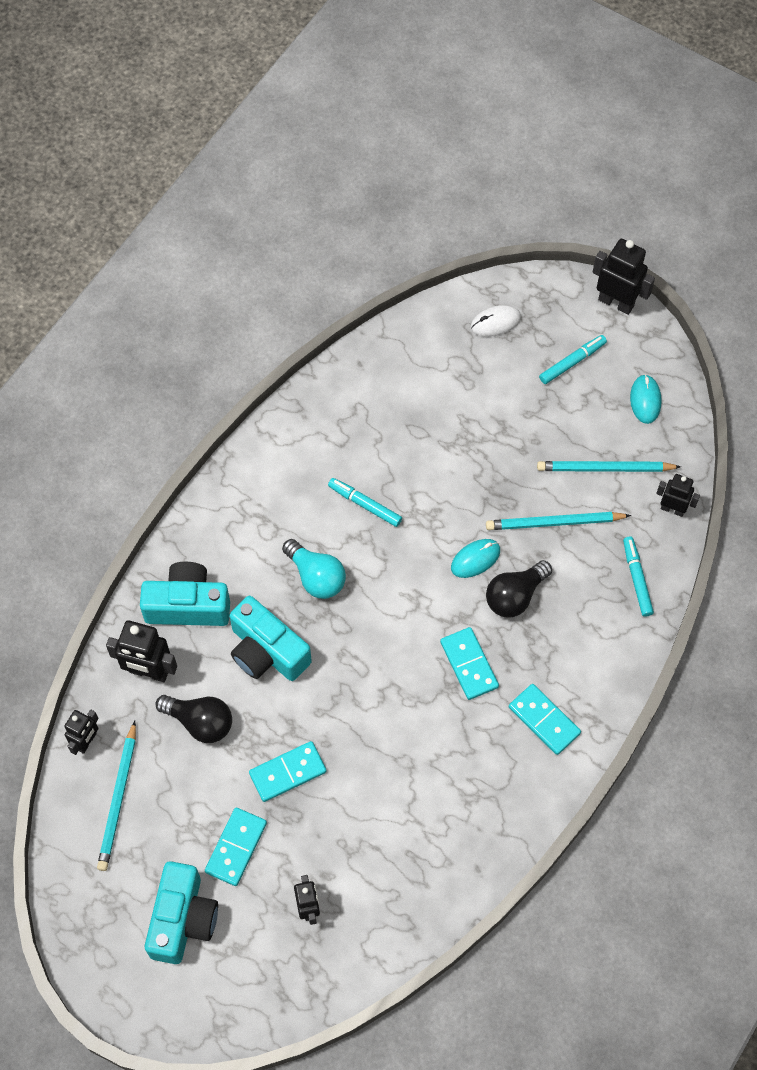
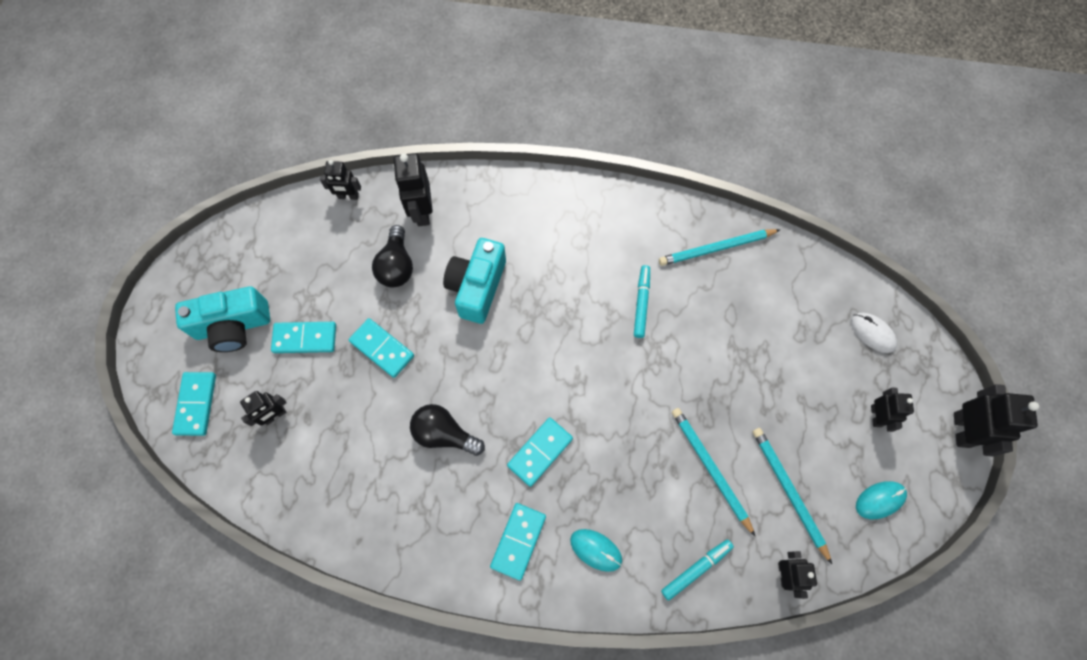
camera: 65 degrees right, 5 degrees up
(118, 799) = (312, 238): turquoise pencil -> turquoise pencil (716, 248)
(188, 605) = (488, 214): turquoise camera -> none
(255, 987) = (196, 404): none -> turquoise domino
(316, 577) = (558, 295): turquoise light bulb -> none
(475, 559) = (639, 414): turquoise mouse -> turquoise mouse (596, 550)
(515, 596) = (622, 464): black light bulb -> black light bulb (444, 434)
(572, 362) = (876, 416): turquoise marker -> black robot

